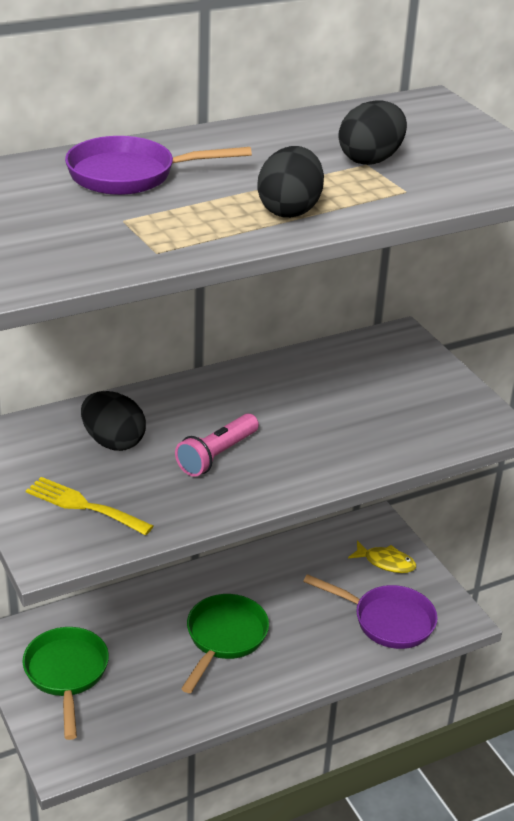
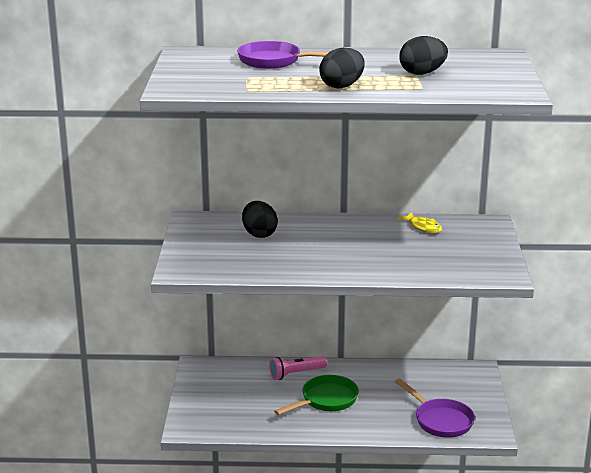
camera: 30 degrees right, 10 degrees down
(66, 674) = (218, 391): green pan -> none
(83, 505) = (216, 256): yellow fork -> none
(217, 455) = (312, 252): pink flashlight -> pink flashlight (296, 374)
(386, 562) = (466, 391): yellow fish -> yellow fish (423, 227)

